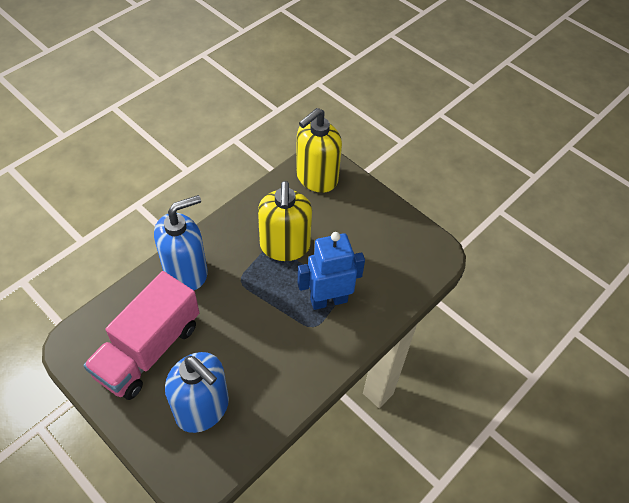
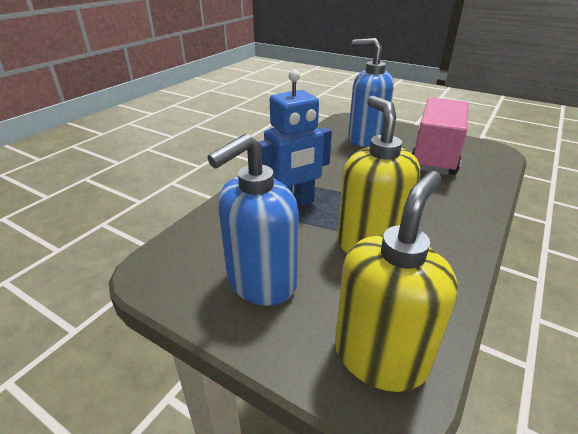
camera: 170 degrees right, 20 degrees down
(186, 271) = (460, 202): blue soap dispenser -> blue soap dispenser (261, 282)

